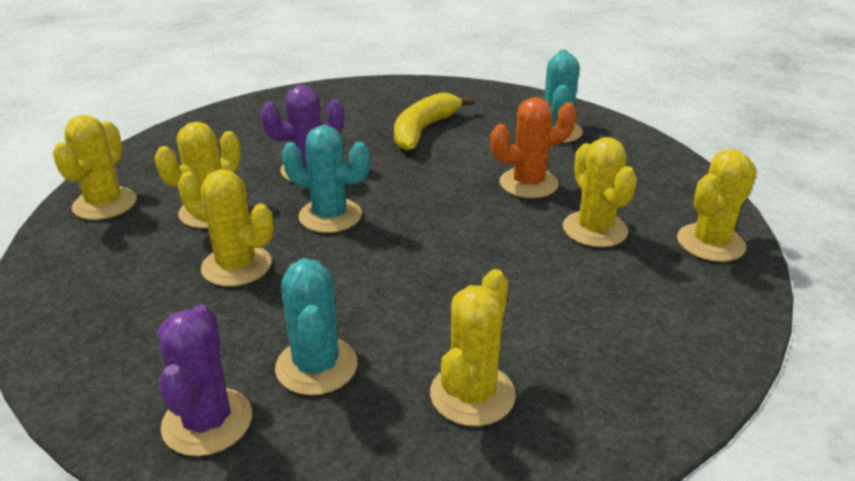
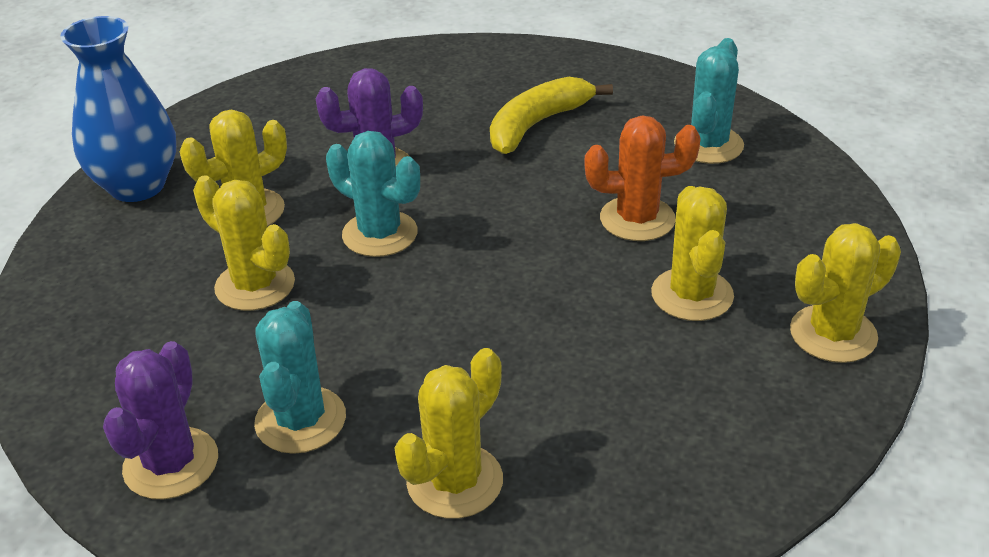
camera: 15 degrees right, 5 degrees up
(105, 204) = (137, 186): yellow cactus -> blue vase

